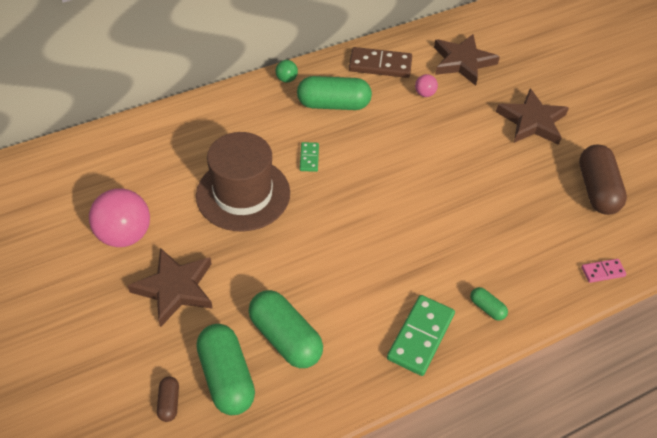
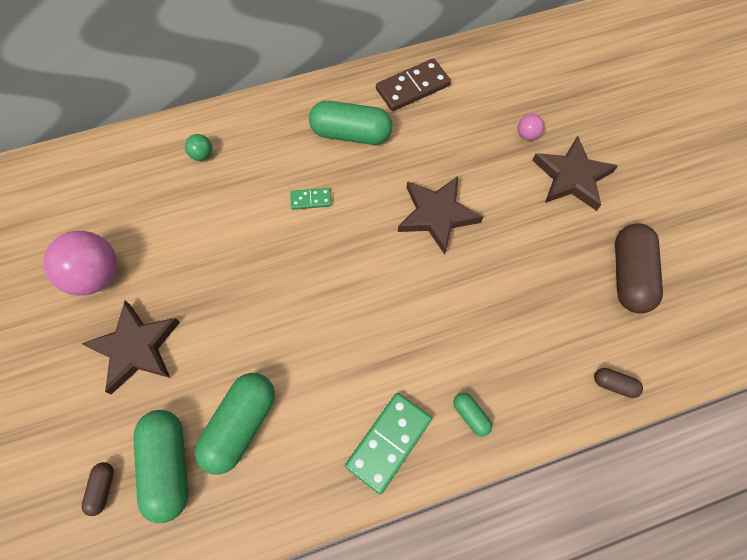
camera: 10 degrees right, 15 degrees up
(243, 194) = (230, 238): brown hat -> none
(285, 338) = (240, 425): green capsule -> green capsule turned 60 degrees clockwise
(286, 79) = (306, 96): green ball -> green ball (202, 155)
(309, 158) = (311, 200): green domino -> green domino turned 75 degrees clockwise
(380, 65) = (413, 87): brown domino -> brown domino turned 45 degrees counterclockwise
(424, 94) = (455, 129): pink ball -> pink ball (527, 135)
(462, 62) = (507, 91): brown star -> brown star (437, 215)
(603, 272) = (614, 384): pink domino -> brown capsule

